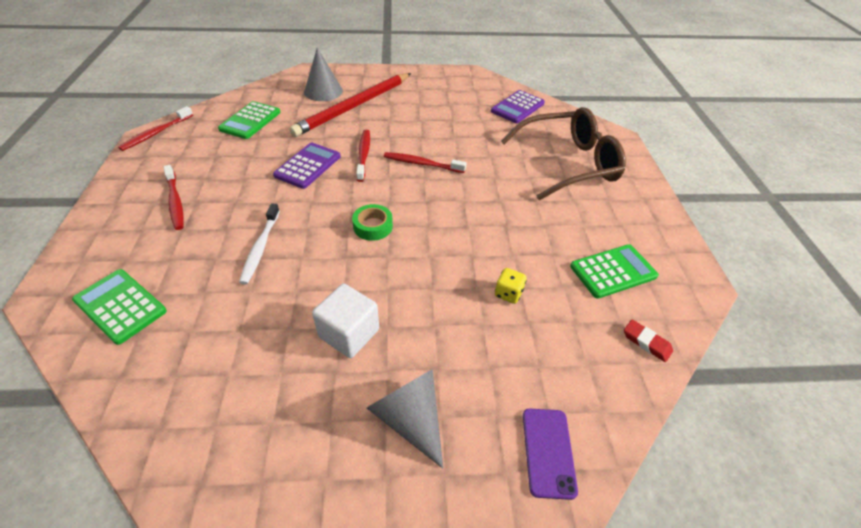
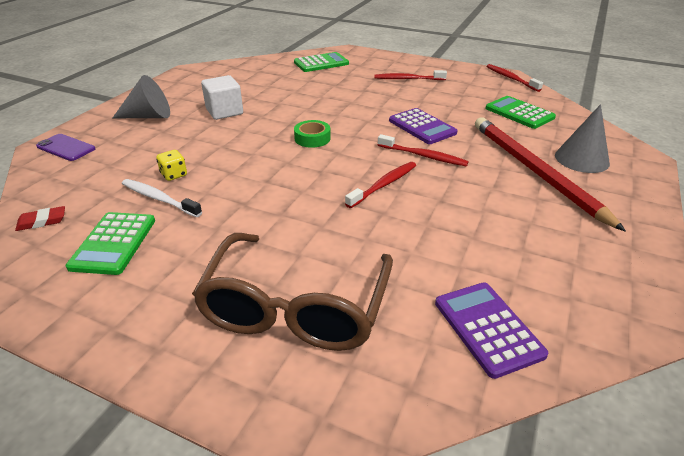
camera: 120 degrees right, 10 degrees down
(260, 248) = (331, 98): white toothbrush -> white toothbrush (159, 199)

